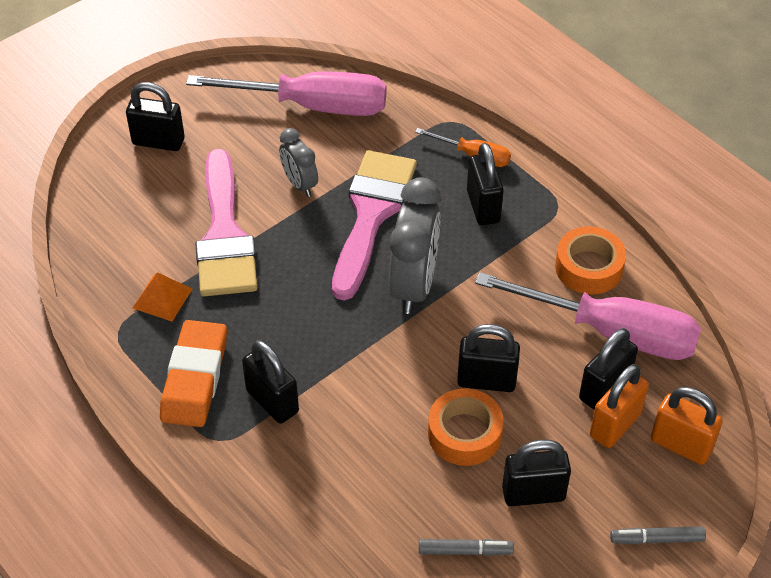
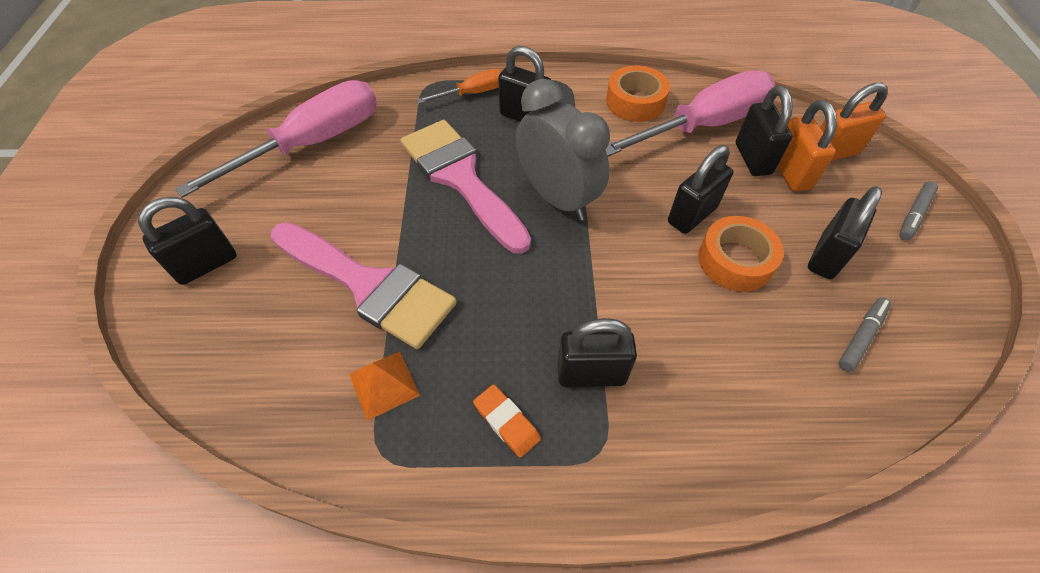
camera: 50 degrees left, 5 degrees up
(194, 378) = (506, 422): orange eraser -> orange eraser, size x0.52
(299, 184) = (378, 201): grey clock -> none

